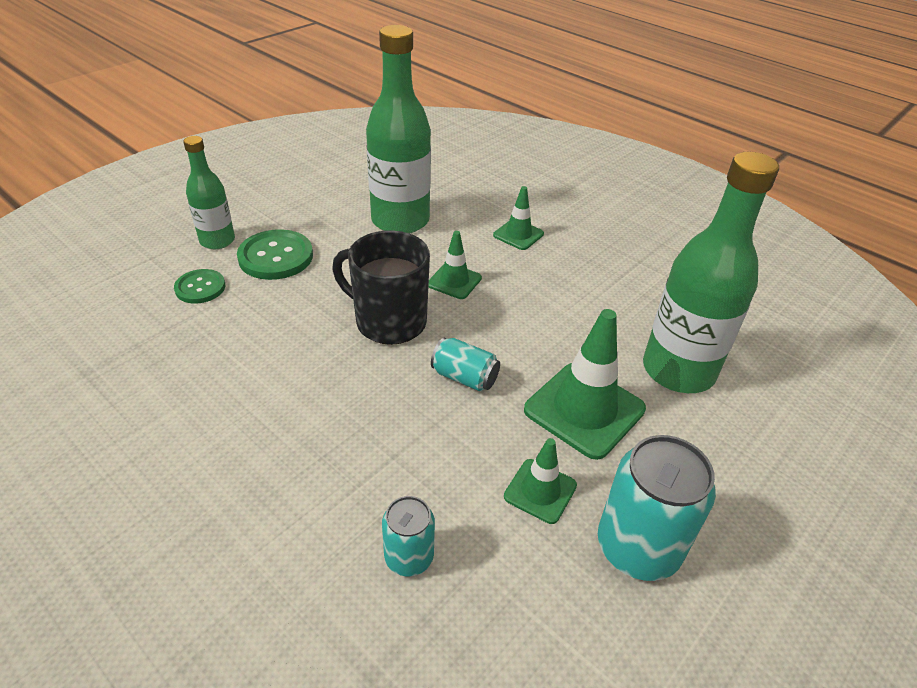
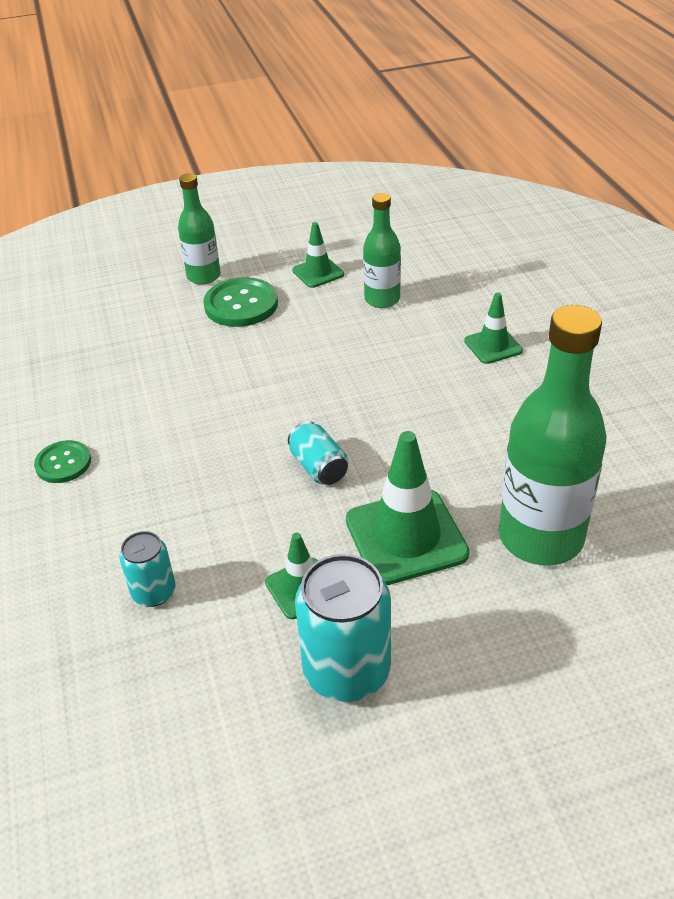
camera: 35 degrees right, 0 degrees up
(200, 288) = (160, 315): green button -> green button (63, 463)
(389, 321) = (292, 394): black mug -> none
(400, 221) = (382, 299): green bottle -> green bottle, size x0.56
(454, 281) = (385, 375): green traffic cone -> green traffic cone (318, 272)

